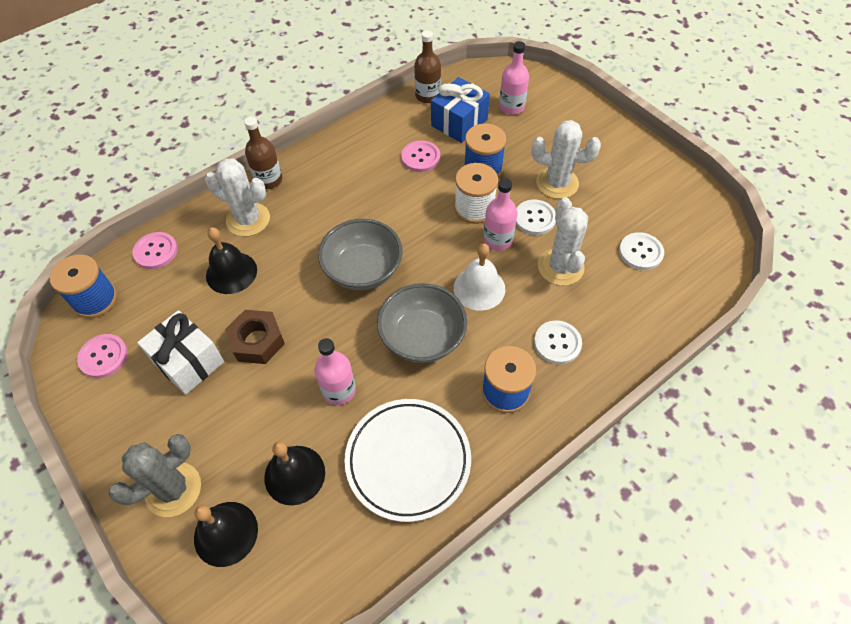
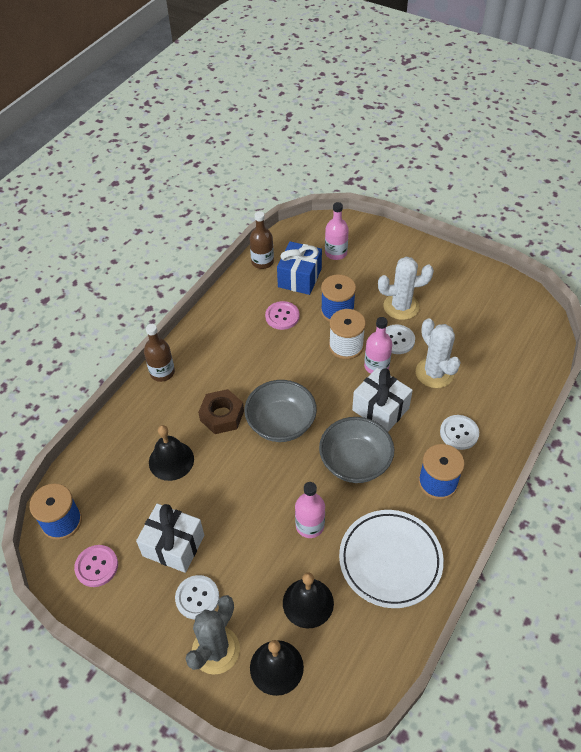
camera: 20 degrees left, 5 degrees down
(156, 251) = (94, 463): pink button -> none
(248, 219) = (162, 411): white cactus -> none
(257, 341) = (223, 509): brown nut -> brown nut (222, 415)
(479, 288) = (380, 409): white bell -> white gift
(640, 252) = (488, 343): white button -> white button (197, 597)

